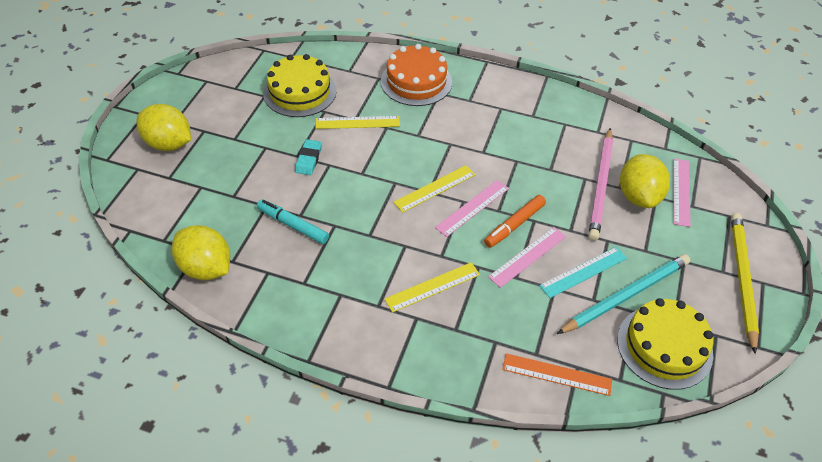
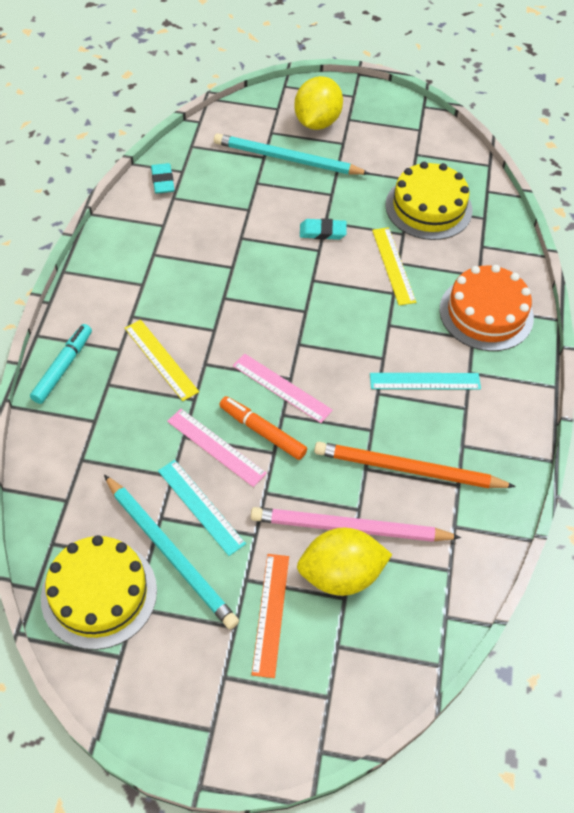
camera: 80 degrees right, 5 degrees up
(206, 268) = (162, 181): yellow lemon -> turquoise eraser
(210, 171) = (287, 159): none -> turquoise pencil
(293, 225) = (226, 234): turquoise marker -> turquoise marker (63, 367)
(435, 188) = (304, 349): yellow ruler -> none
(475, 125) = (425, 381): none -> turquoise ruler
(552, 147) = (408, 469): none -> orange pencil
(557, 374) = (56, 480): orange ruler -> orange ruler (270, 614)
(681, 192) = (361, 632): pink ruler -> none
(742, 279) = (213, 701): yellow pencil -> none

